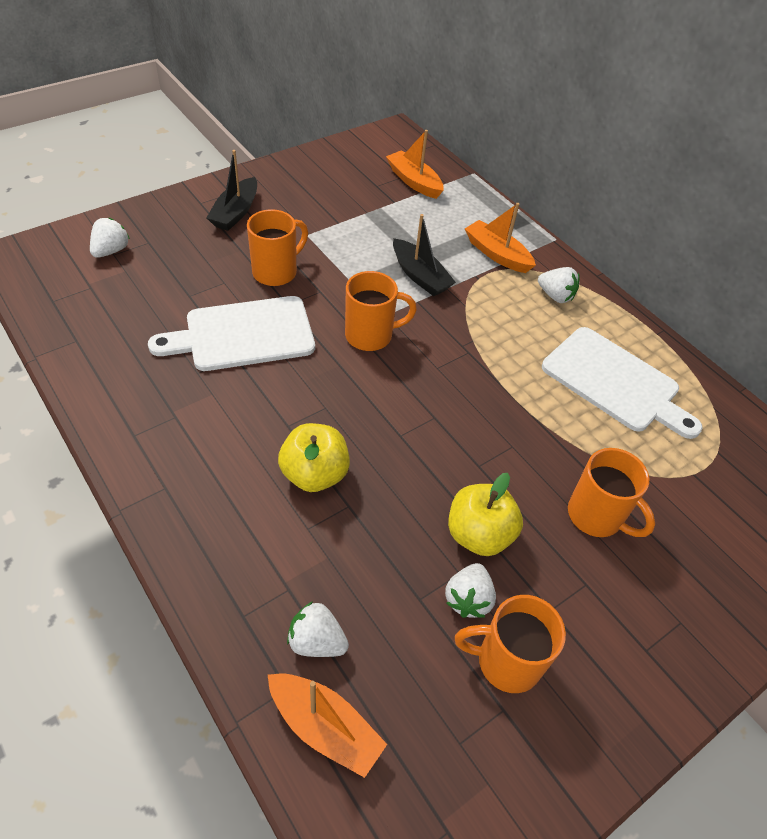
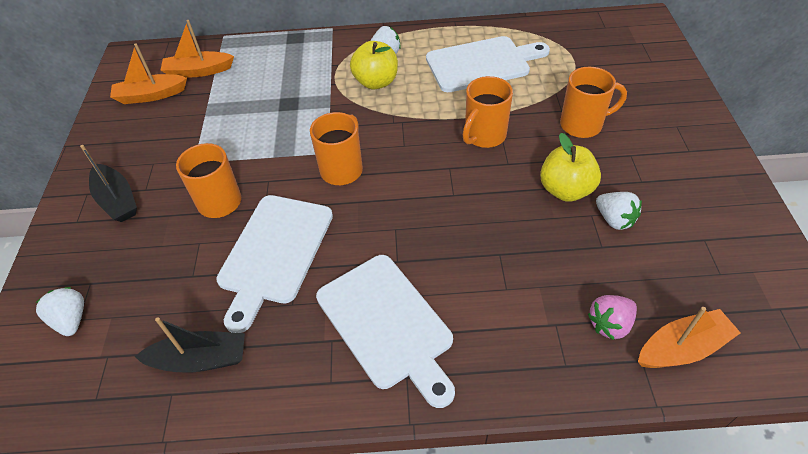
camera: 50 degrees left, 0 degrees up
(213, 449) = (387, 324): none -> white cutting board
(314, 474) = (457, 263): yellow apple -> yellow apple (376, 82)
(316, 641) = (610, 324): white strawberry -> pink strawberry
(420, 276) = (304, 114): black boat -> black boat (200, 359)
(497, 254) = (320, 63): orange boat -> orange boat (151, 95)
(506, 661) = (670, 221): orange mug -> orange mug (484, 136)

